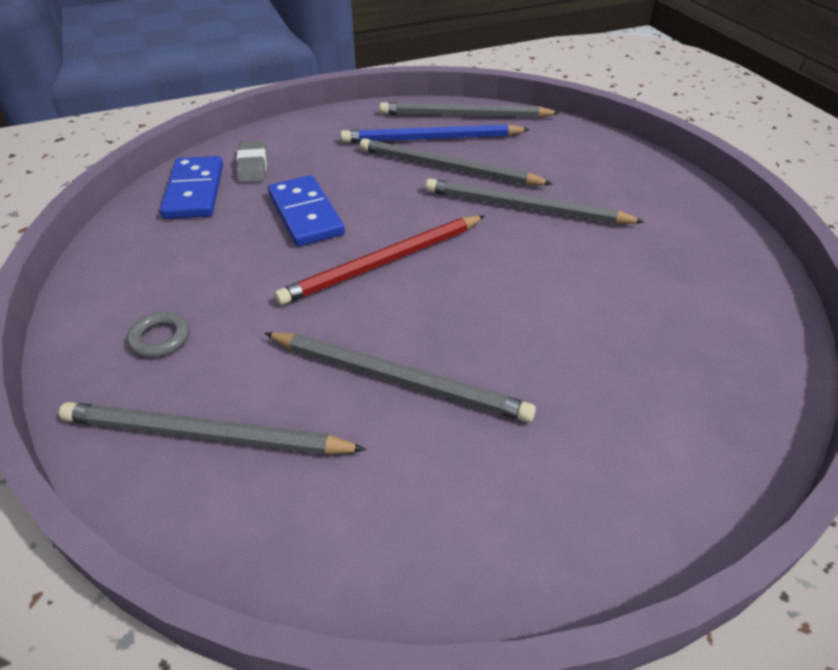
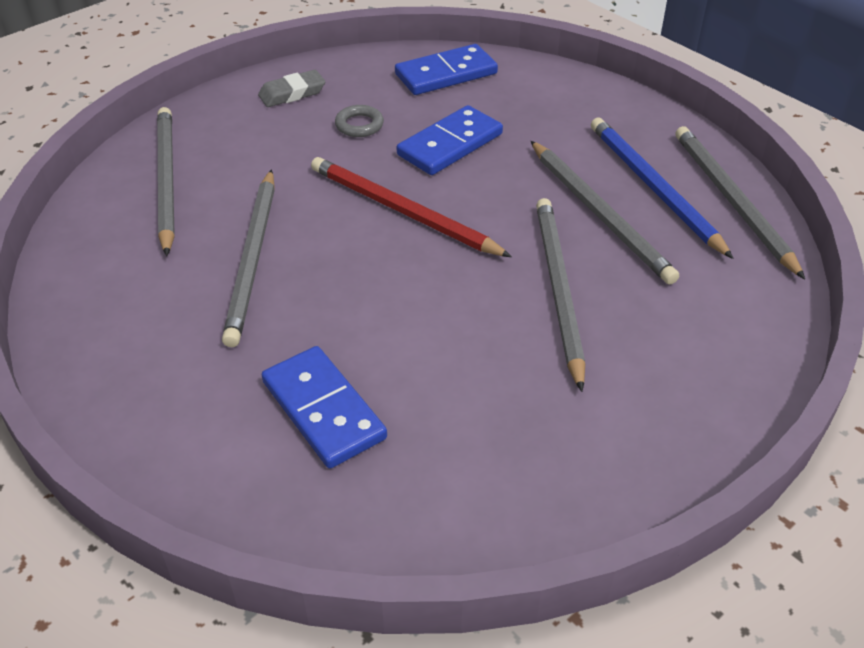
camera: 70 degrees right, 0 degrees up
(160, 338) = (253, 126): grey ring -> grey ring (359, 125)
(252, 166) = (508, 90): grey eraser -> grey eraser (292, 93)
(447, 168) = (599, 214): grey pencil -> grey pencil turned 150 degrees clockwise
(631, 367) = (323, 410): none -> blue domino

